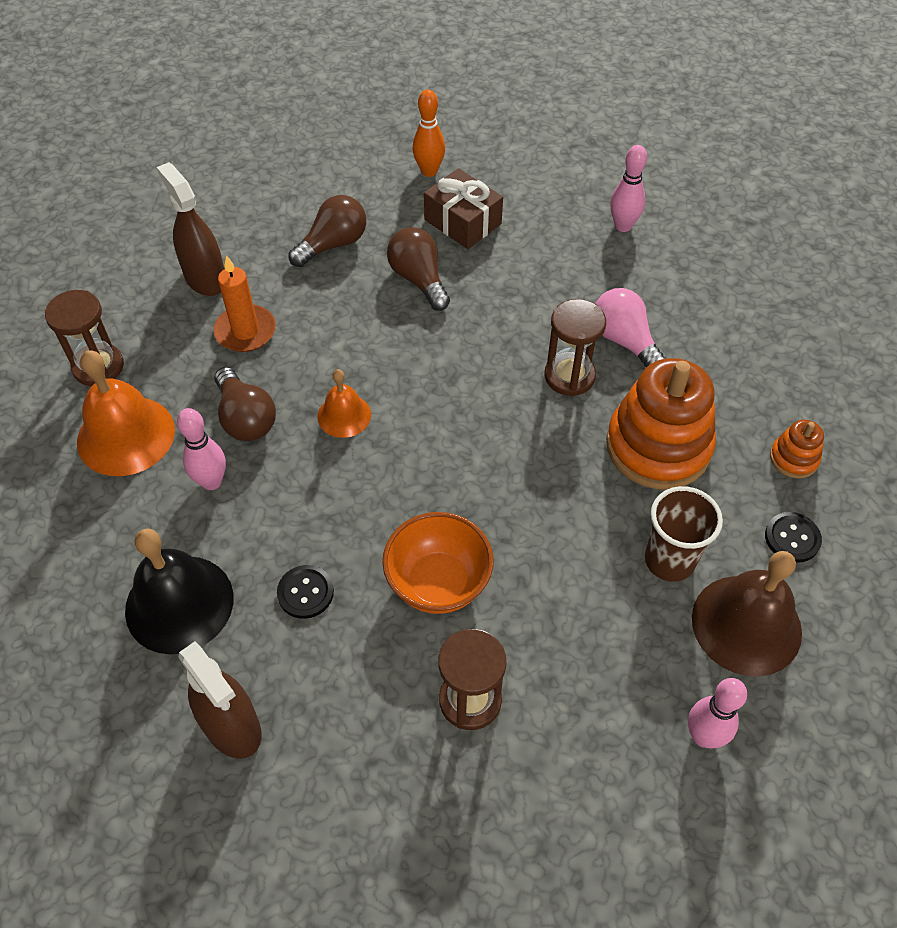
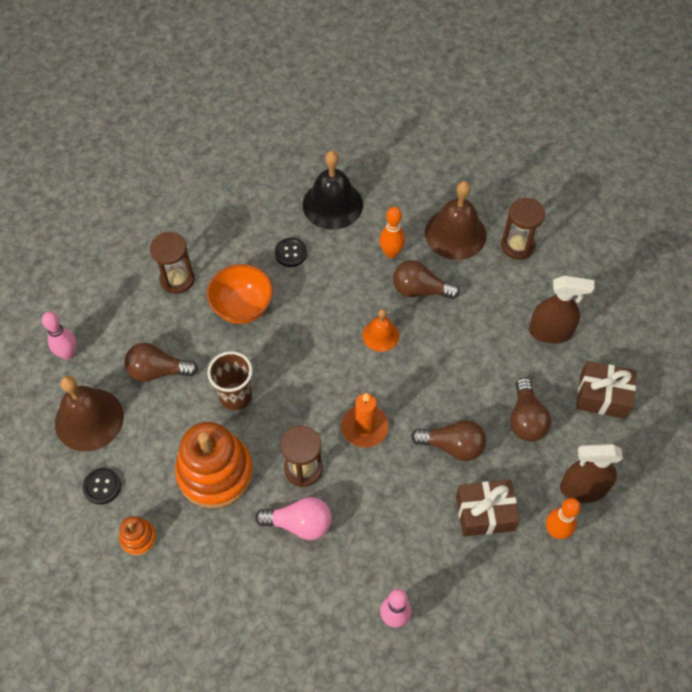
camera: 130 degrees right, 5 degrees up
(126, 435) = (455, 234): orange bell -> brown bell
(211, 482) = (391, 253): pink bowling pin -> orange bowling pin
(232, 726) = (254, 191): brown spray bottle -> brown spray bottle (582, 489)
(245, 331) = (486, 327): orange candle -> orange candle (364, 427)
(251, 206) = (602, 396): none -> brown gift
(613, 604) = (158, 371): none -> brown light bulb
(669, 560) = (152, 416): brown cup -> brown cup (235, 396)

